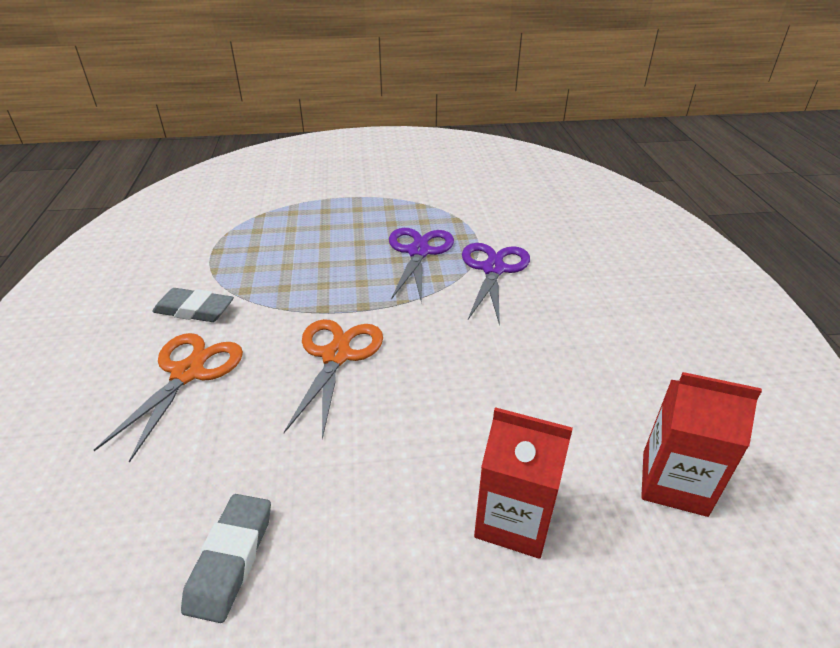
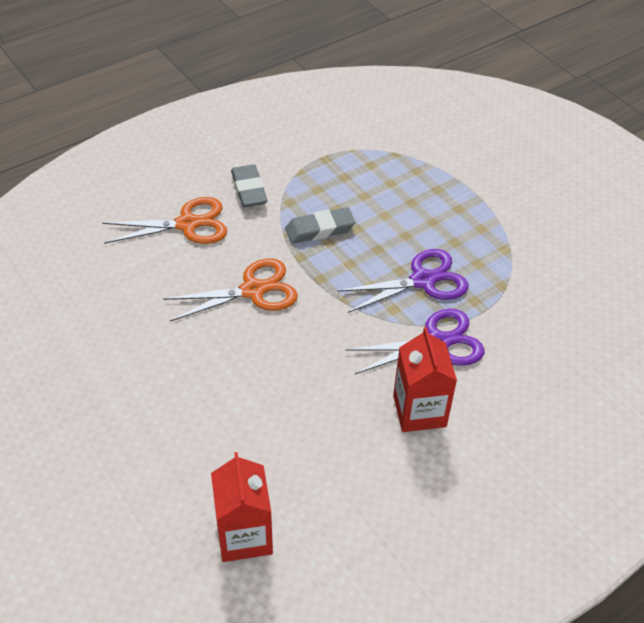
camera: 60 degrees right, 10 degrees up
(231, 559) = (67, 325): grey eraser -> grey eraser (320, 229)
(514, 520) = (161, 448): red carton -> red carton (419, 411)

